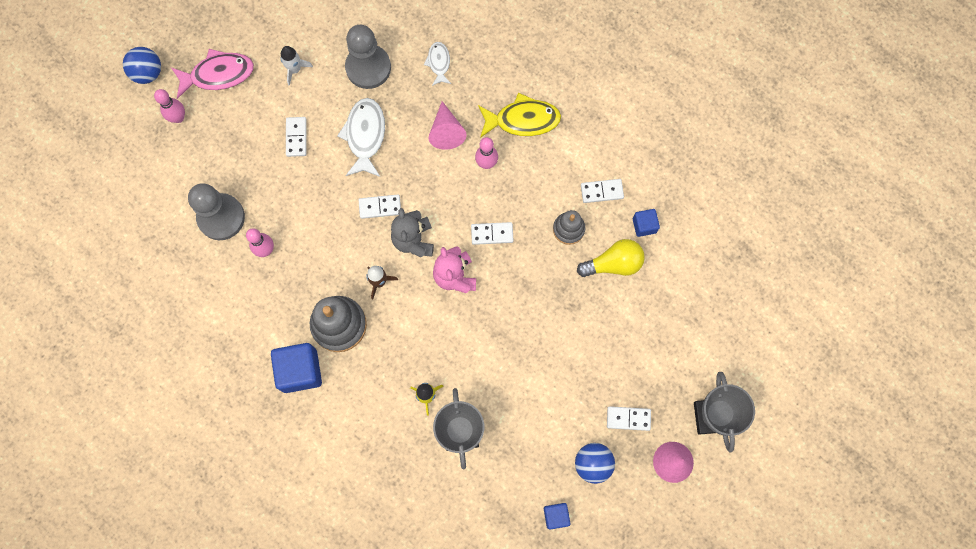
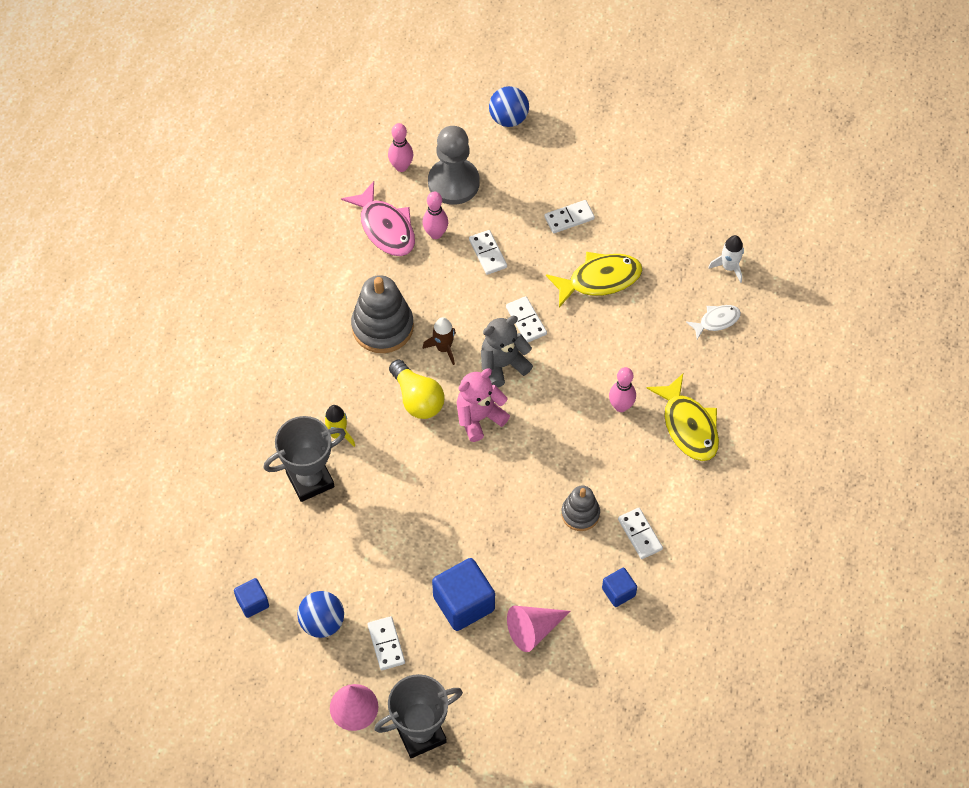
camera: 70 degrees right, 15 degrees down
(148, 73) = (579, 65): blue ball -> blue ball (508, 118)
(178, 117) = (543, 108): pink bowling pin -> pink bowling pin (401, 166)
(218, 74) = (606, 125): pink fish -> pink fish (385, 228)
(295, 69) = (644, 190): white rocket -> white rocket (729, 267)
(300, 370) = (321, 309): blue cube -> blue cube (464, 603)
(365, 136) = (599, 280): white fish -> yellow fish
(368, 67) = (678, 256): grey pawn -> none
(446, 131) = (640, 355): pink cone -> pink cone (533, 630)
(492, 234) = (542, 438): white domino -> white domino (488, 253)
(613, 264) = (559, 573): yellow light bulb -> yellow light bulb (417, 399)

